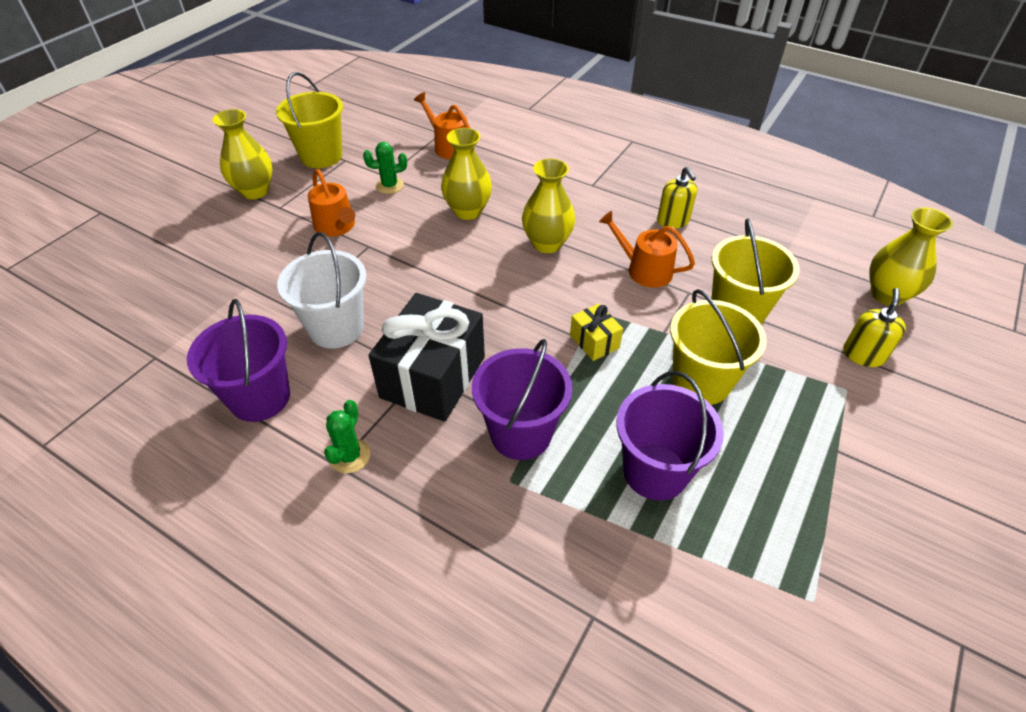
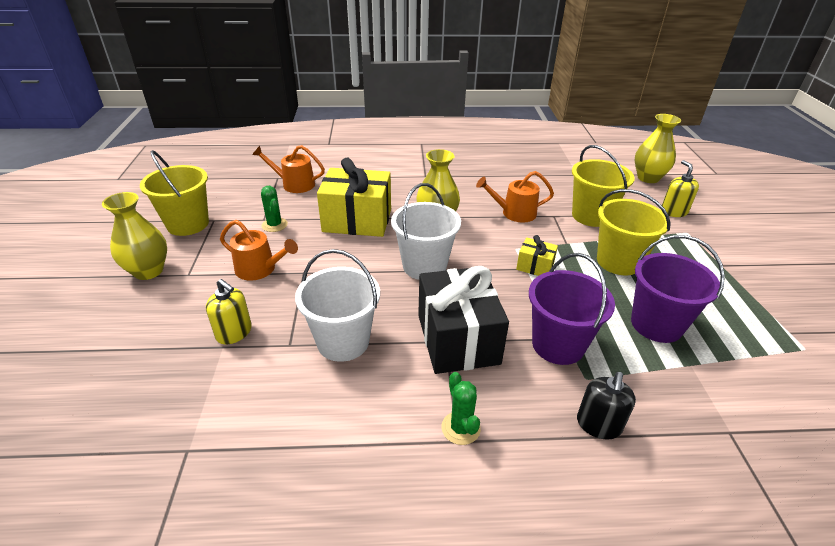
camera: 35 degrees left, 10 degrees down
(260, 397) = (334, 427): purple bucket -> none
(389, 186) = (274, 225): green cactus -> green cactus turned 75 degrees counterclockwise
(468, 211) = (357, 220): yellow vase -> yellow gift
(470, 527) = (598, 425): none -> black soap dispenser
(481, 289) = (424, 266): none -> white bucket
(673, 221) = (498, 180): yellow soap dispenser -> yellow soap dispenser (234, 332)

